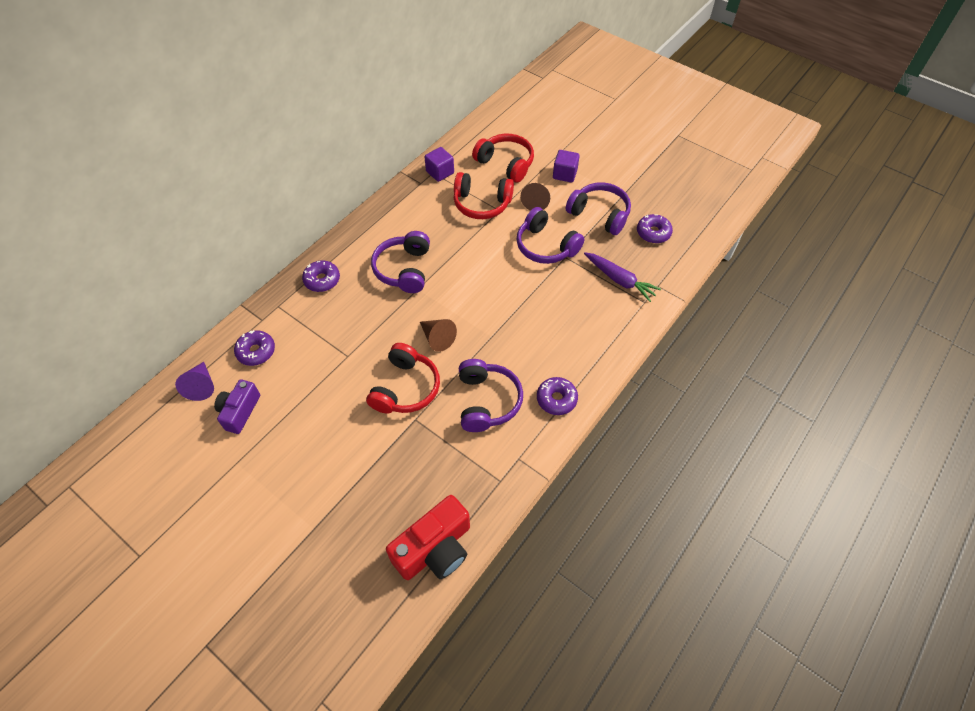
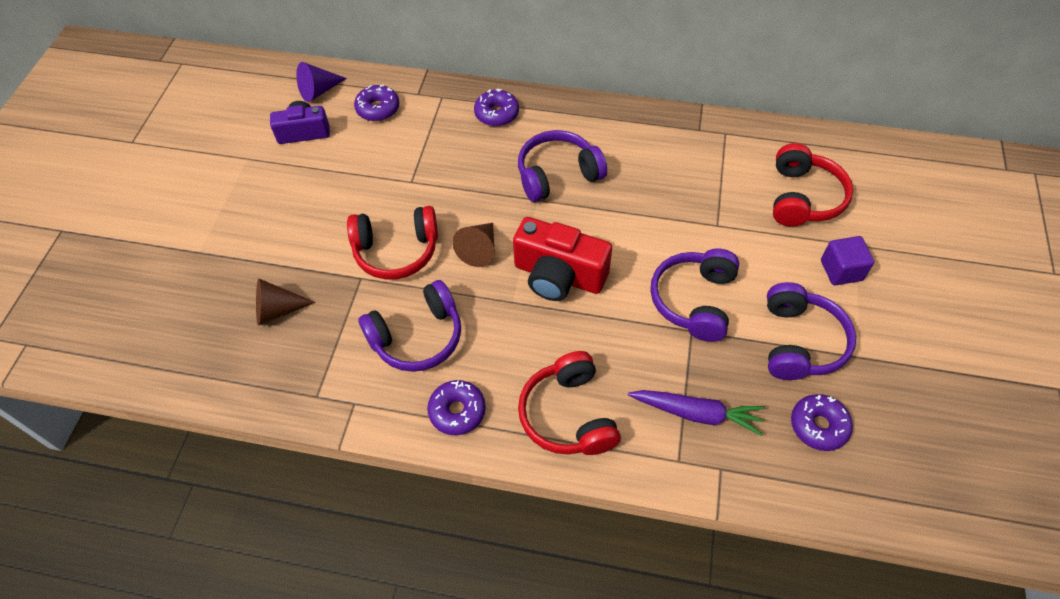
camera: 65 degrees right, 0 degrees up
(435, 549) = (210, 368): red camera -> red camera (558, 275)
(440, 172) = (731, 139): purple cube -> none
(481, 204) = (713, 202): red headphones -> red headphones (568, 415)
(536, 201) = (763, 257): brown cone -> brown cone (277, 310)
(620, 280) = (697, 413): purple carrot -> purple carrot turned 90 degrees counterclockwise

